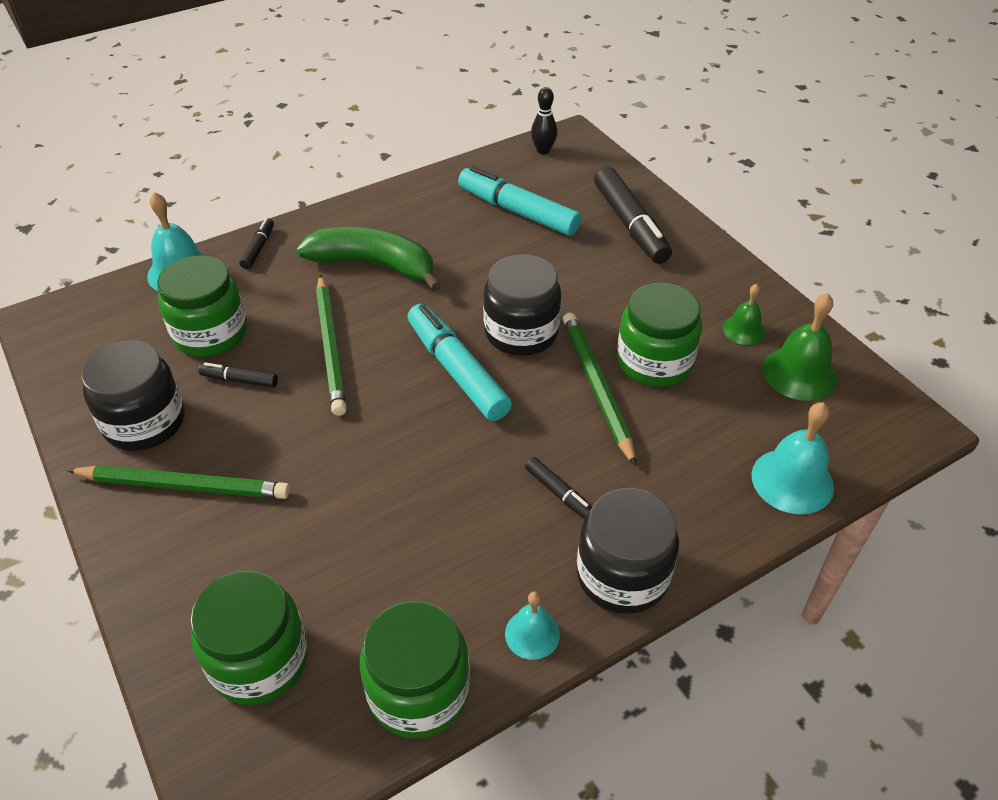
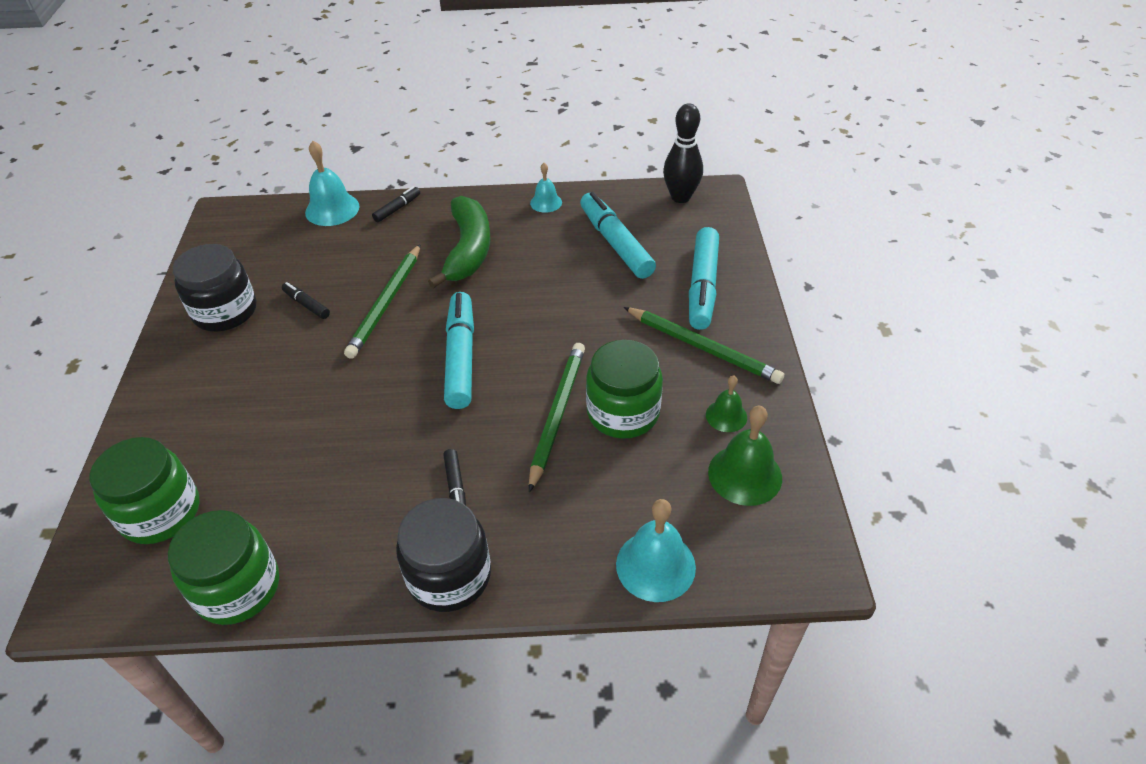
camera: 30 degrees right, 0 degrees up
(184, 485) = (213, 367): green pencil -> green pencil (703, 347)
(210, 333) = (315, 262): green jar -> none
(374, 265) = (468, 250): green banana -> green banana turned 45 degrees clockwise
(521, 332) = (535, 345): black jar -> none
(532, 634) = (346, 587): turquoise bell -> turquoise bell (546, 202)
(543, 150) = (680, 197): black bowling pin -> black bowling pin, size x1.58
(630, 225) = (702, 286): black marker -> turquoise marker

